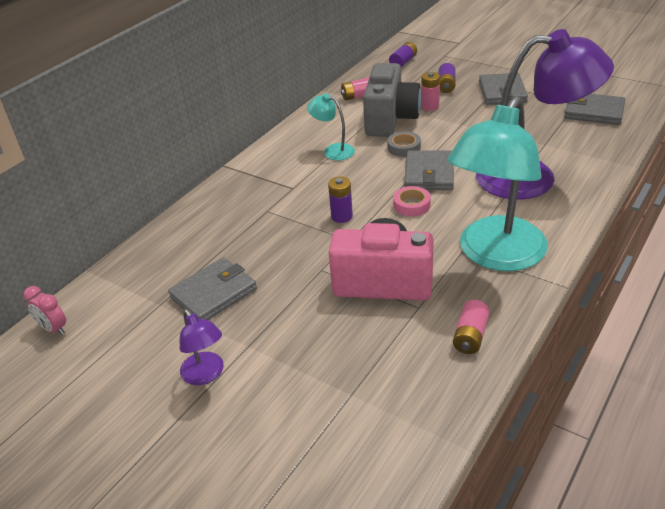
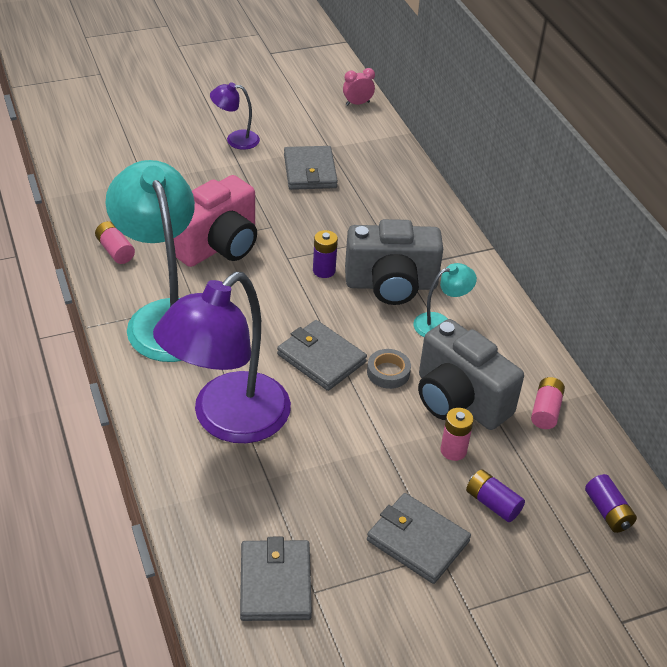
camera: 120 degrees right, 5 degrees up
(319, 183) = (391, 285): none -> grey camera
(411, 205) = (288, 317): pink tape -> none
(594, 112) = (275, 583): grey wallet -> grey wallet turned 60 degrees counterclockwise

